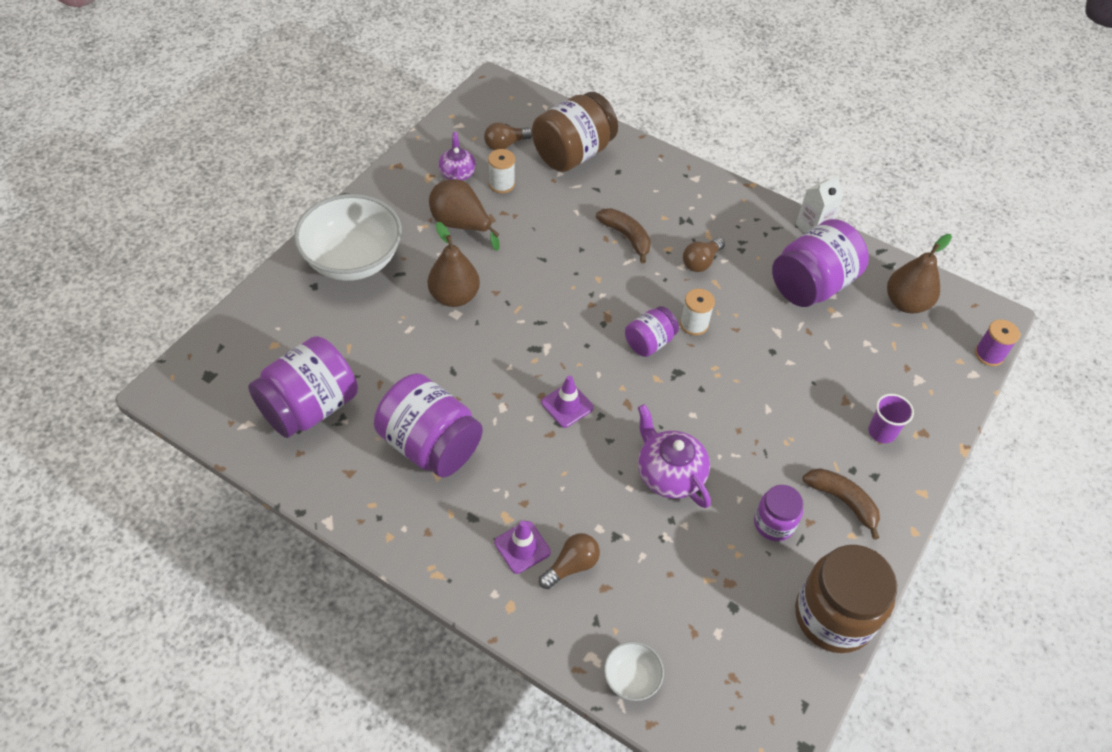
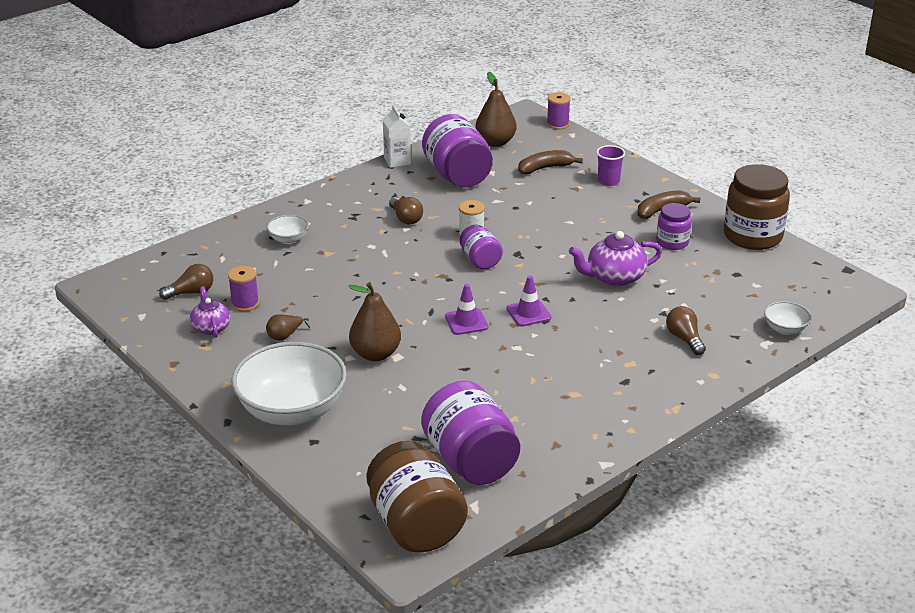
camera: 70 degrees left, 20 degrees down
(430, 445) = (542, 393): purple jar -> none
(457, 173) = (211, 327): purple teapot -> purple teapot turned 60 degrees clockwise
(461, 225) = (285, 336): brown pear -> brown pear, size x0.53
(501, 184) = (245, 303): white spool -> purple spool
(505, 144) = (191, 292): brown light bulb -> brown light bulb turned 105 degrees counterclockwise
(522, 547) = (661, 360): purple traffic cone -> purple traffic cone (466, 322)
(573, 153) = (231, 256): brown jar -> brown jar (415, 525)
(620, 184) = (288, 239): none -> white bowl
(626, 237) = (356, 248): brown banana -> brown banana (545, 168)

